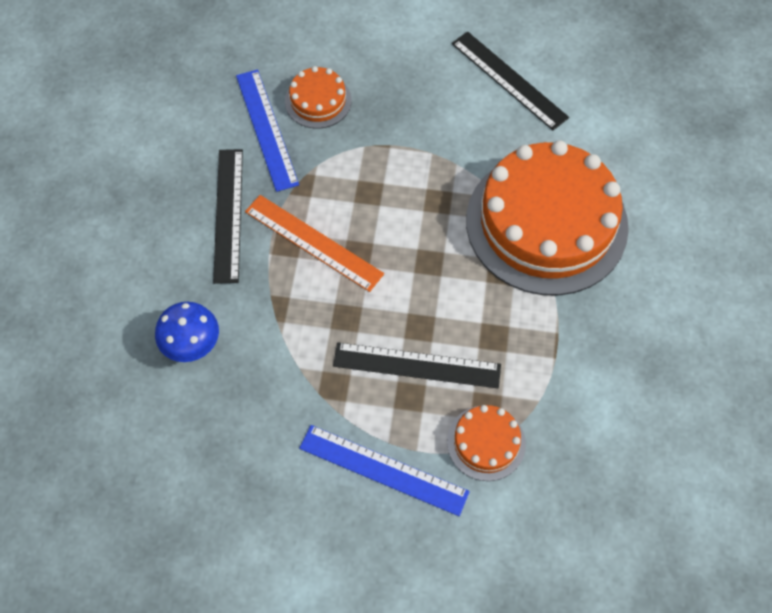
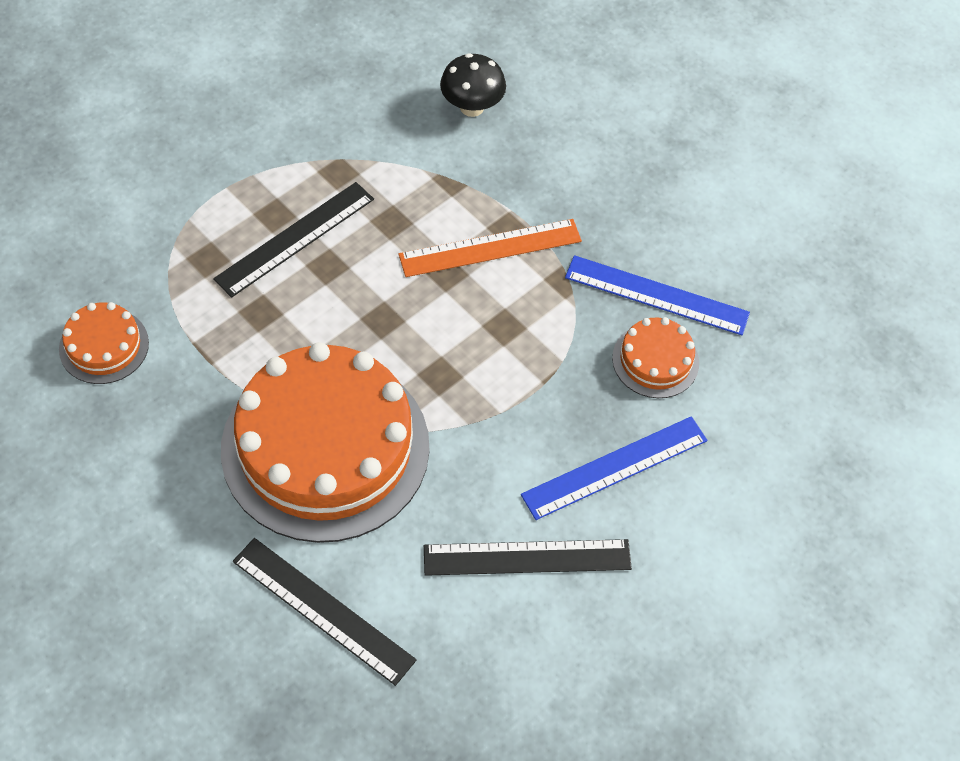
camera: 125 degrees right, 5 degrees down
(192, 345) = (472, 107): blue mushroom -> black mushroom
(228, 214) = (581, 206): black ruler -> black ruler (323, 610)
(383, 470) = (235, 156): blue ruler -> blue ruler (615, 467)
(486, 442) = (180, 236): orange cake -> orange cake (104, 346)

